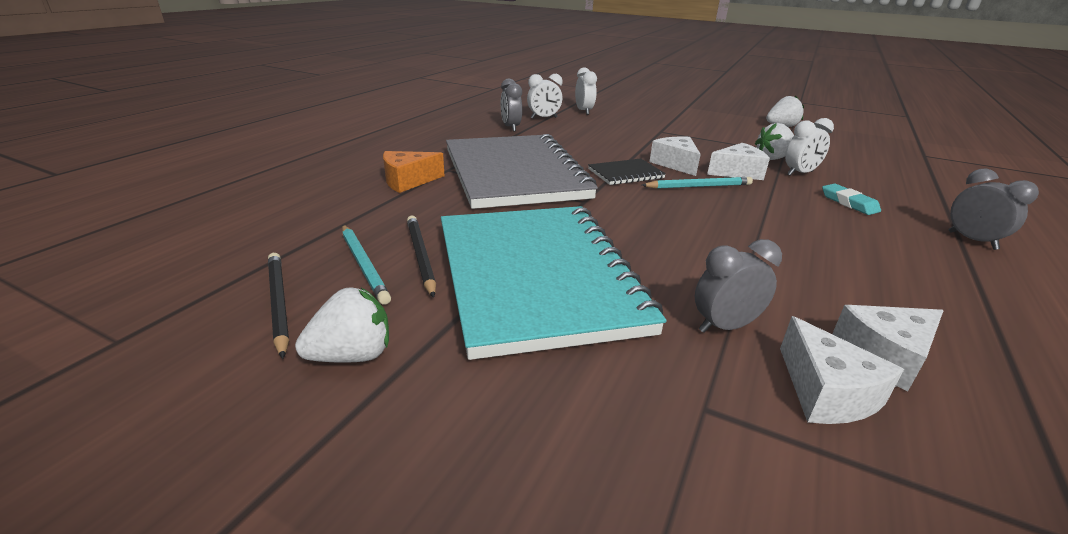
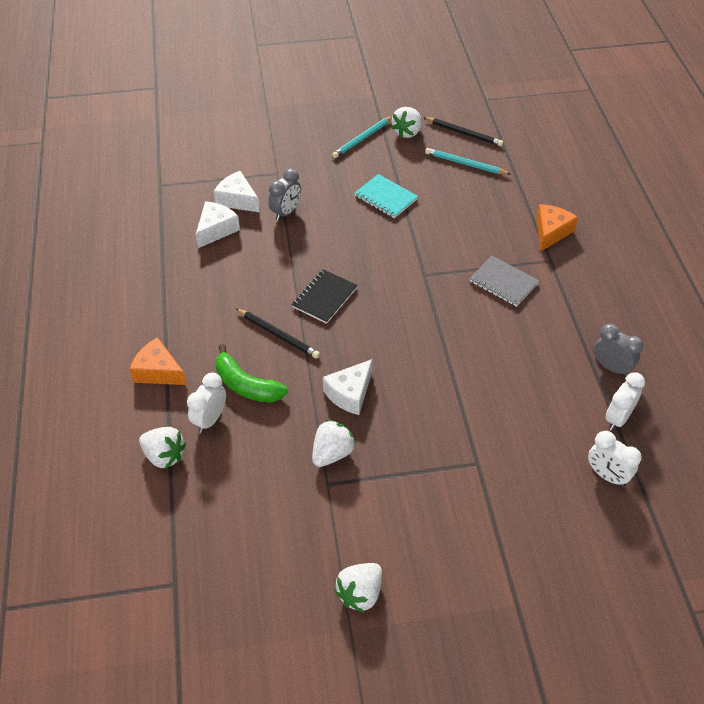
camera: 145 degrees right, 20 degrees up
(420, 256) = (450, 181): black pencil -> black pencil (278, 334)
(514, 174) = (503, 282): grey notebook -> grey notebook, size x0.41
(536, 277) = (386, 197): turquoise notebook -> turquoise notebook, size x0.41
(625, 174) = (431, 332): black notebook -> black notebook (324, 297)
(675, 164) = (407, 378): white cheese -> none
(698, 186) = (366, 345): turquoise pencil -> turquoise pencil (362, 139)
(800, 173) = (297, 427): white clock -> white clock (210, 419)
(849, 203) = (246, 385): turquoise eraser -> green banana
(947, 195) = (164, 456): none -> white strawberry
(972, 240) = (158, 371): grey clock -> orange cheese

